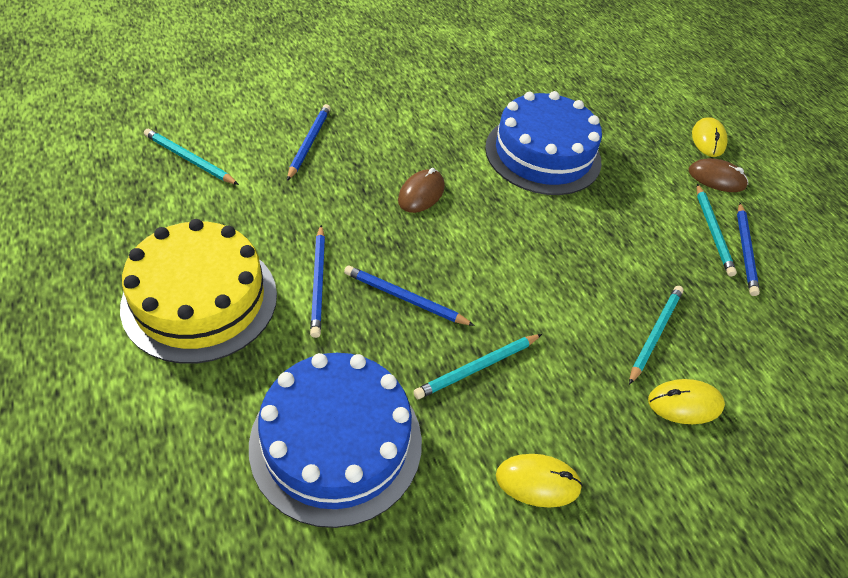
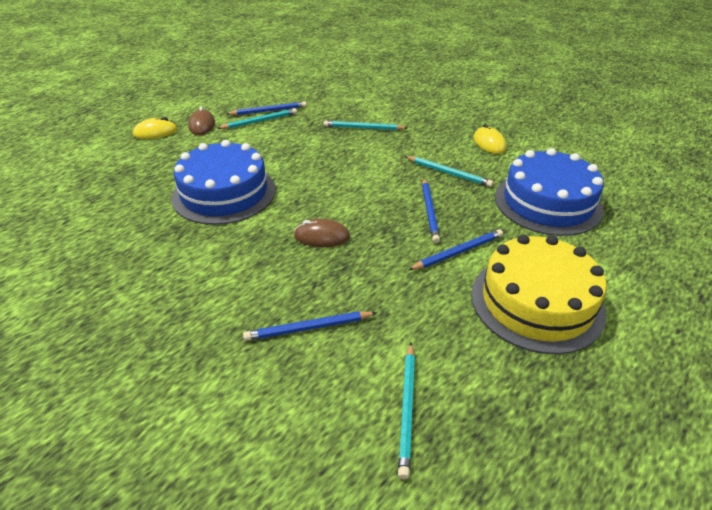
camera: 110 degrees left, 10 degrees down
(684, 403) = (400, 116): yellow mouse -> none

